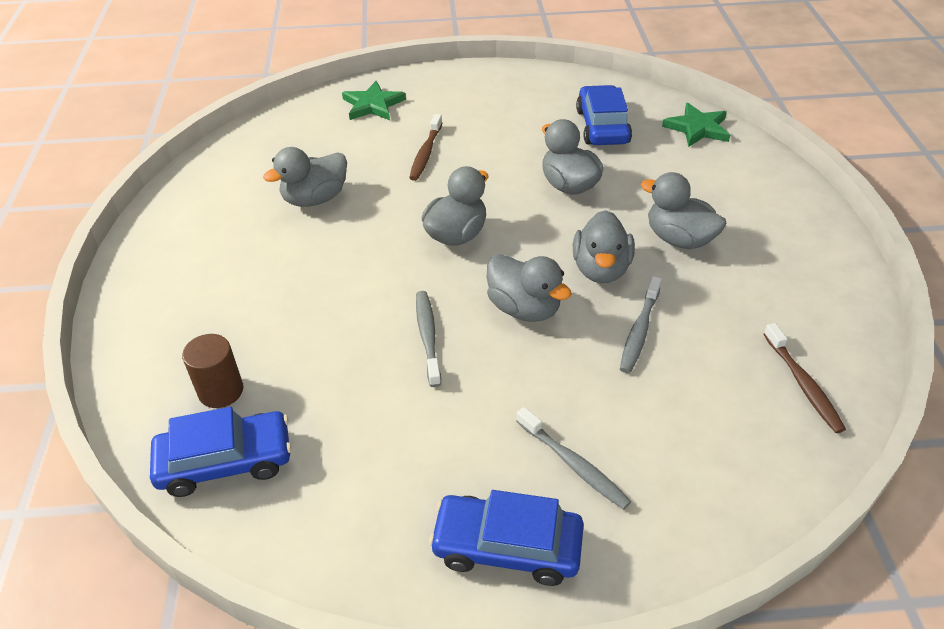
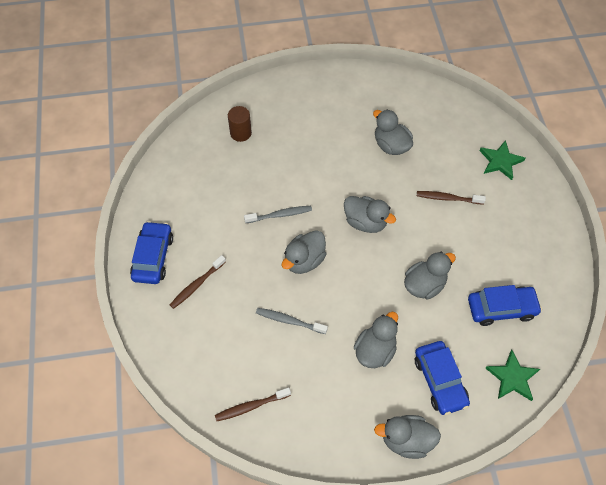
camera: 85 degrees right, 15 degrees up
(226, 461) = (200, 144): blue car -> blue car (440, 381)
(573, 464) = (197, 285): grey toothbrush -> brown toothbrush
(601, 269) = (341, 302): grey duck -> grey duck (406, 440)

